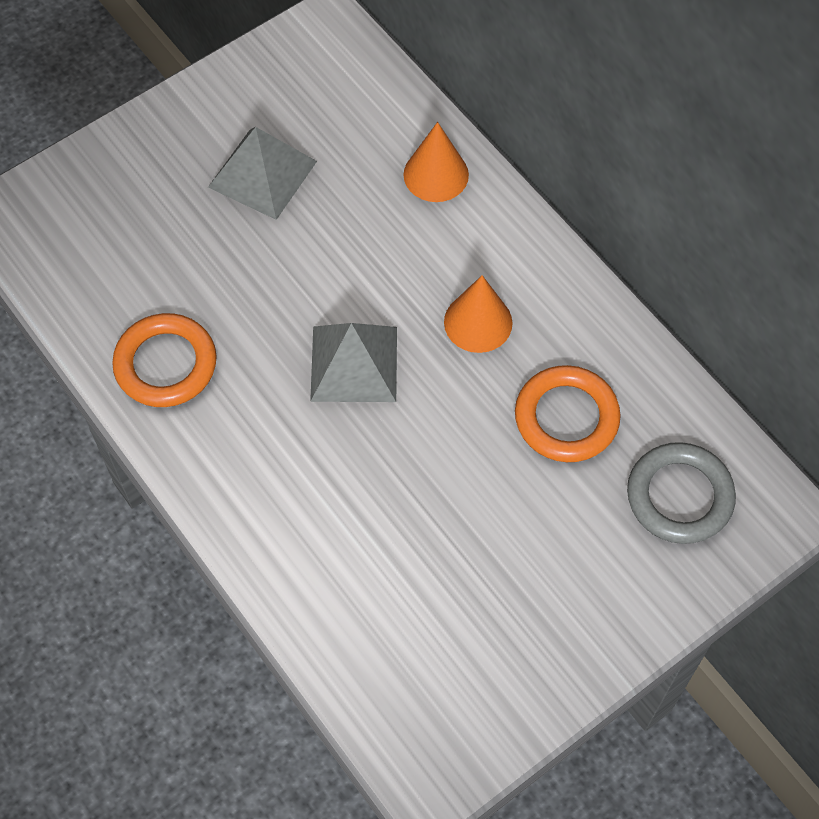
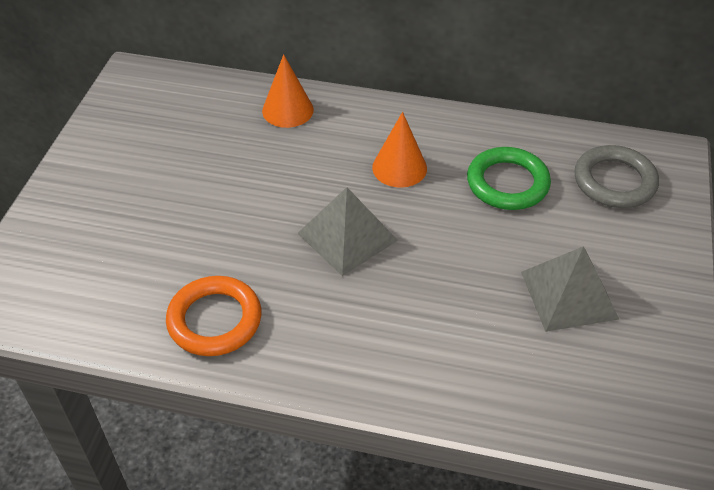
camera: 40 degrees left, 15 degrees down
(262, 174) = (170, 171): grey pyramid -> grey pyramid (569, 295)
(566, 417) = (507, 183): orange ring -> green ring

